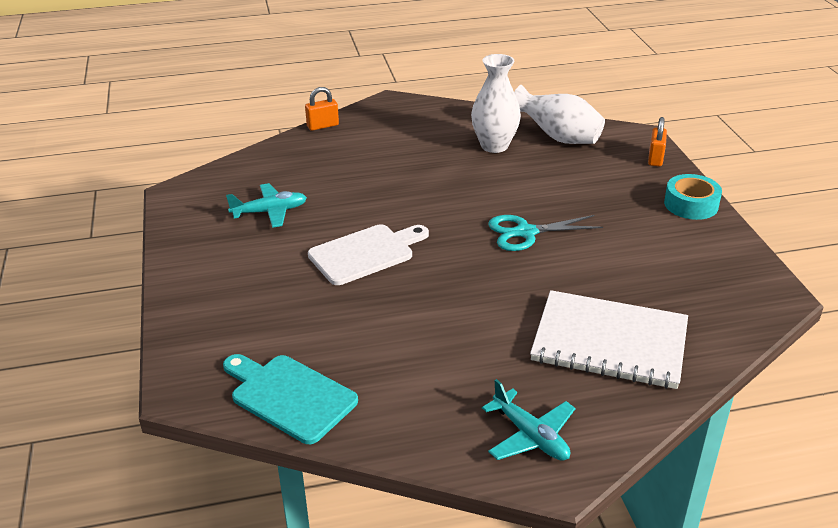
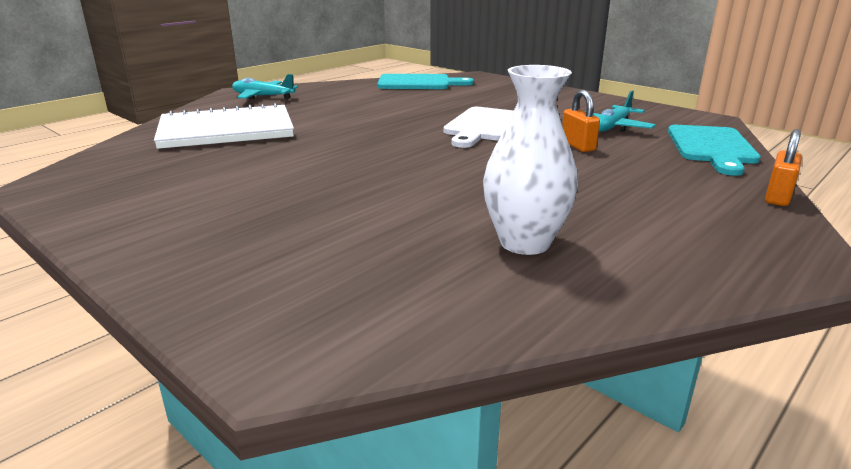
camera: 145 degrees right, 10 degrees down
(259, 166) = (712, 147): none -> turquoise cutting board
(526, 233) = (360, 168): turquoise scissors -> none
(558, 137) = (444, 292): white vase -> none
(655, 158) = (225, 311): orange padlock -> orange padlock (577, 146)
(691, 204) = (146, 248): turquoise tape -> none

